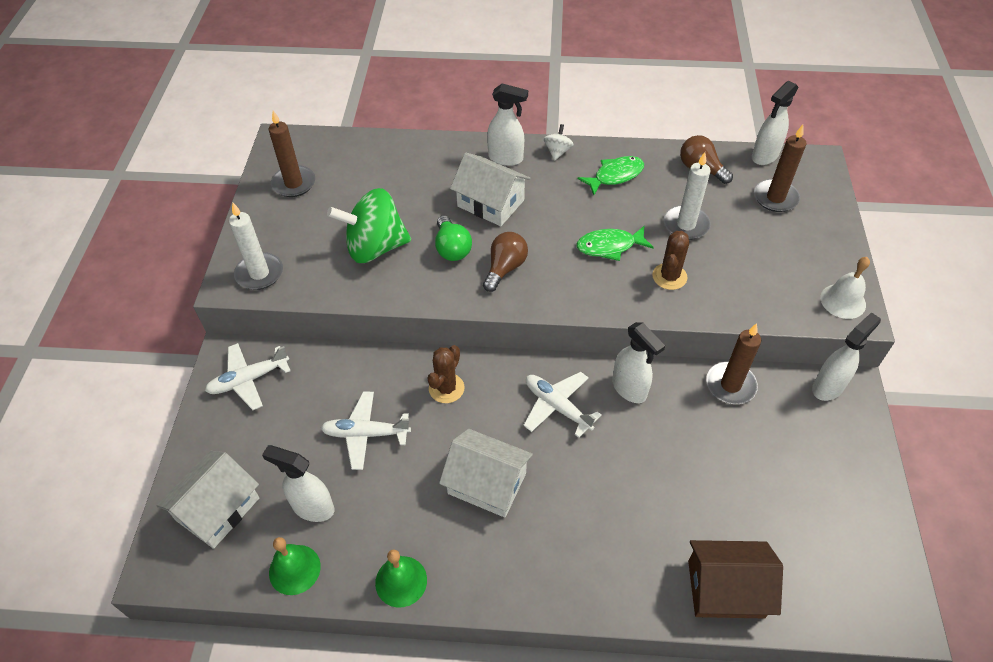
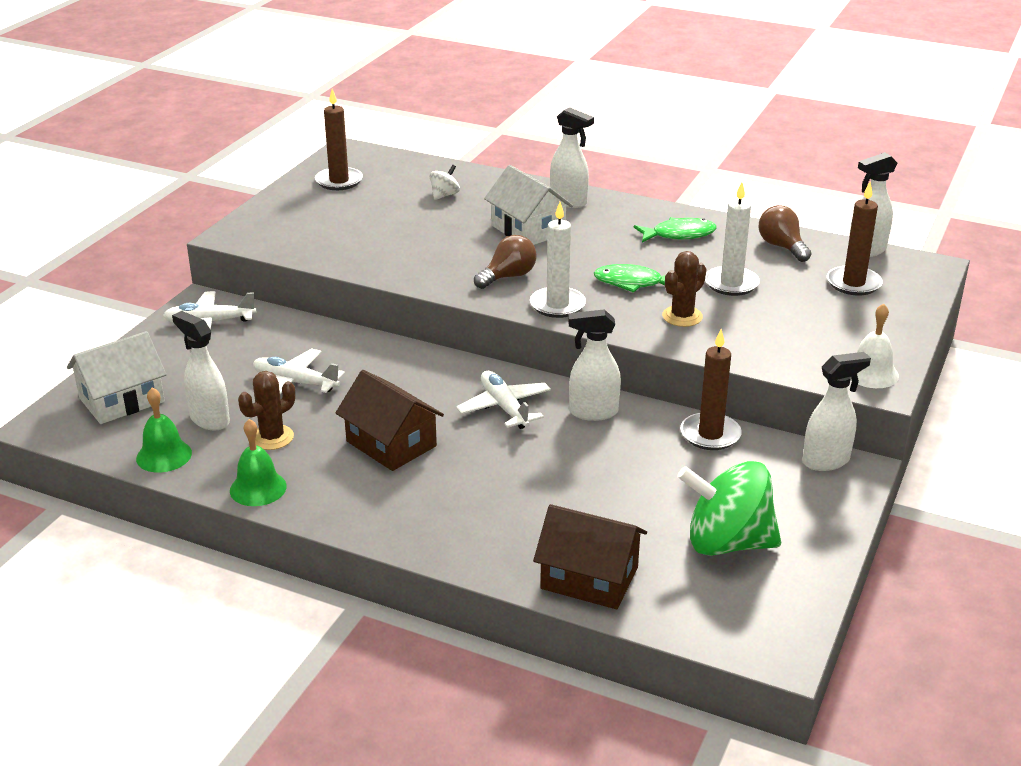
camera: 20 degrees right, 20 degrees down
(259, 273) = (262, 234): white candle -> white candle (557, 305)
(375, 247) = (387, 238): green spinning top -> green spinning top (727, 543)
(446, 388) = (398, 370): brown cactus -> brown cactus (272, 437)
(452, 248) = (463, 253): green light bulb -> none
(487, 483) = (391, 443): white house -> brown house
(557, 152) = (628, 207): white spinning top -> white spinning top (444, 195)
(629, 389) = (593, 412): white spray bottle -> white spray bottle turned 105 degrees clockwise

